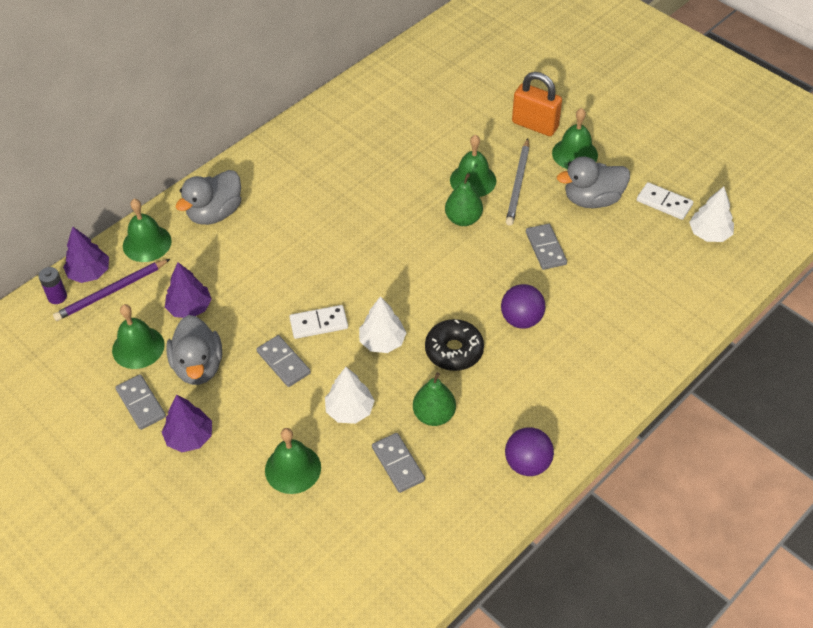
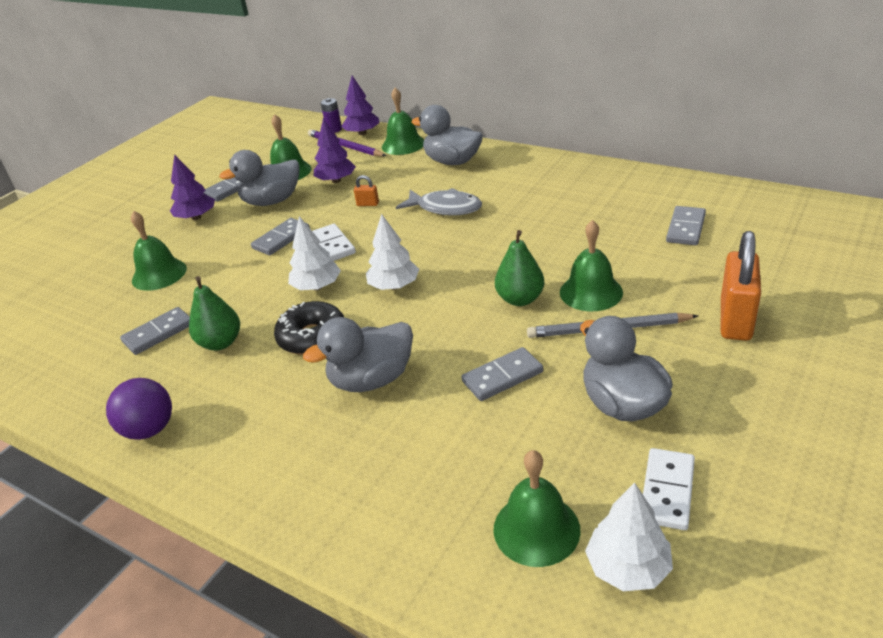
camera: 80 degrees right, 15 degrees down
(257, 289) = (368, 204): none -> orange padlock
(302, 235) = (445, 208): none -> grey fish
(349, 410) = (226, 288): white tree -> white tree (394, 286)
(419, 109) = (685, 228): none -> grey domino
(521, 319) = (371, 380): purple ball -> grey duck
(574, 154) = (706, 369): green bell -> green bell (536, 529)

